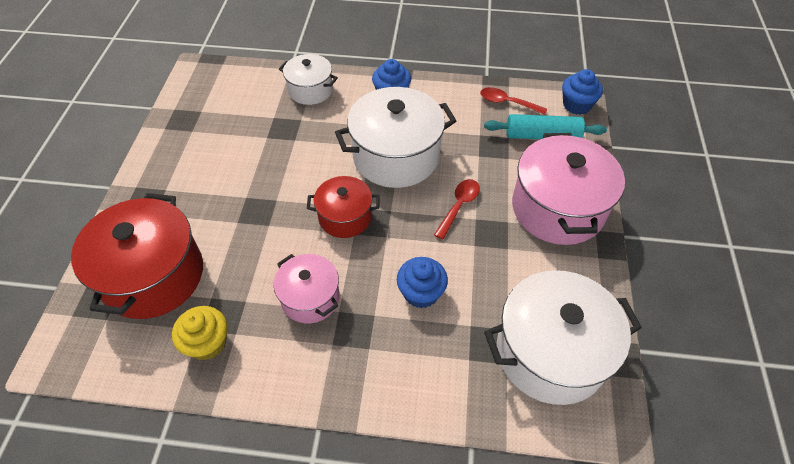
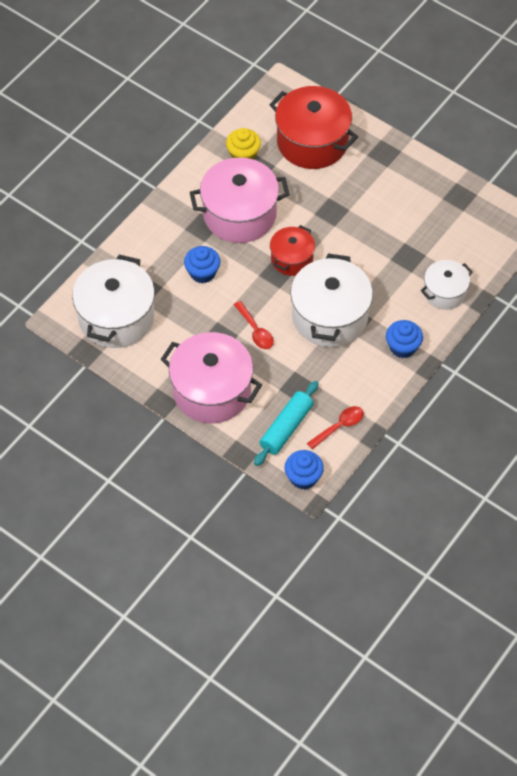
camera: 120 degrees right, 5 degrees up
(310, 298) = (239, 214): pink pot -> pink pot, size x1.76

